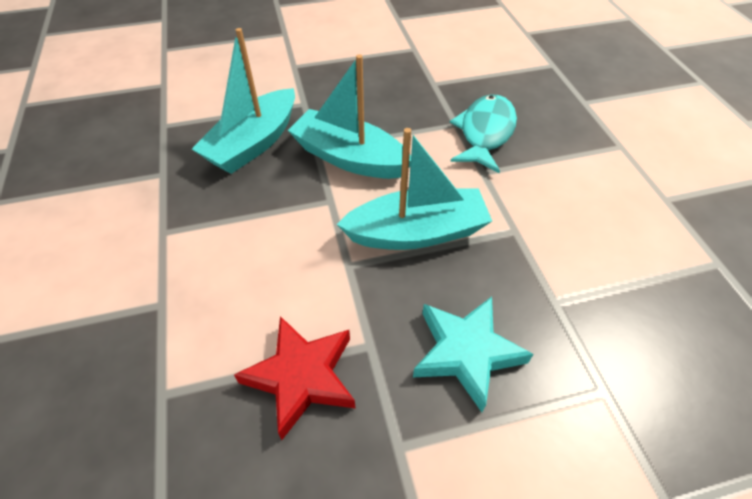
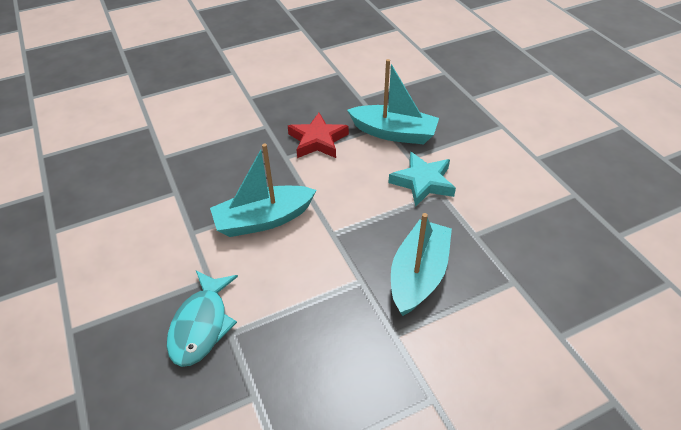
camera: 170 degrees right, 5 degrees down
(349, 158) = (327, 274): turquoise boat -> turquoise boat (394, 133)
(466, 352) = (233, 161): turquoise star -> turquoise star (423, 182)

